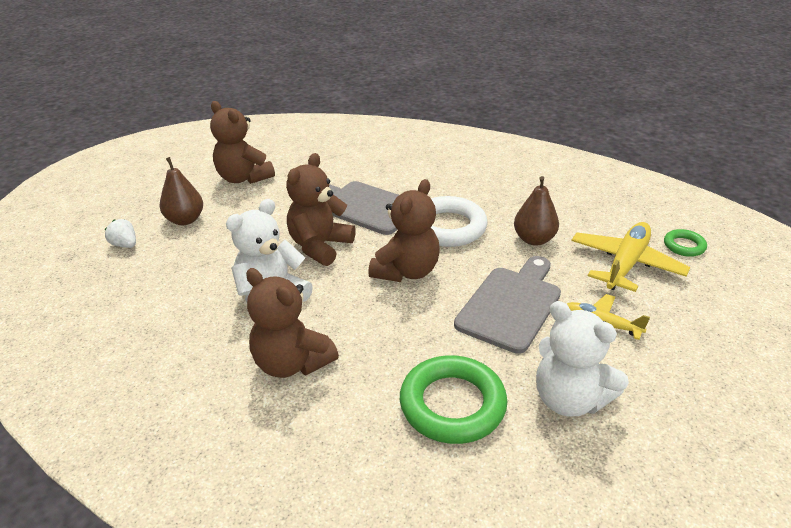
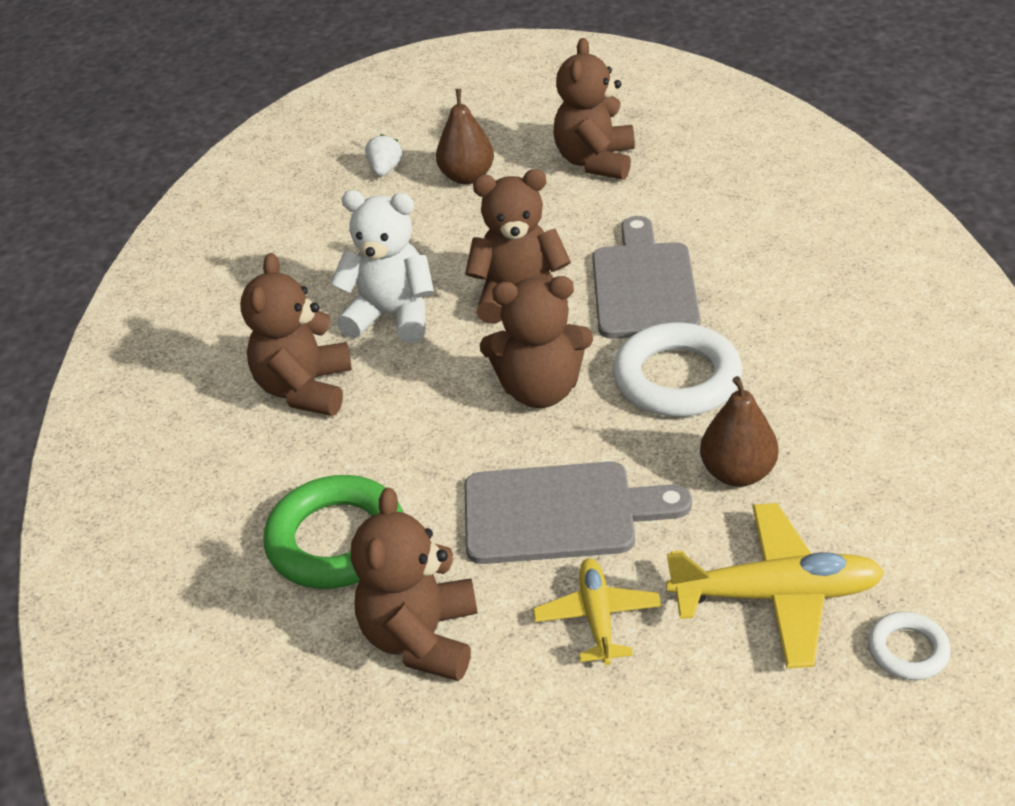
camera: 60 degrees right, 5 degrees up
(569, 399) = (422, 638): white teddy bear -> brown teddy bear
(684, 246) = (907, 650): green ring -> white ring

